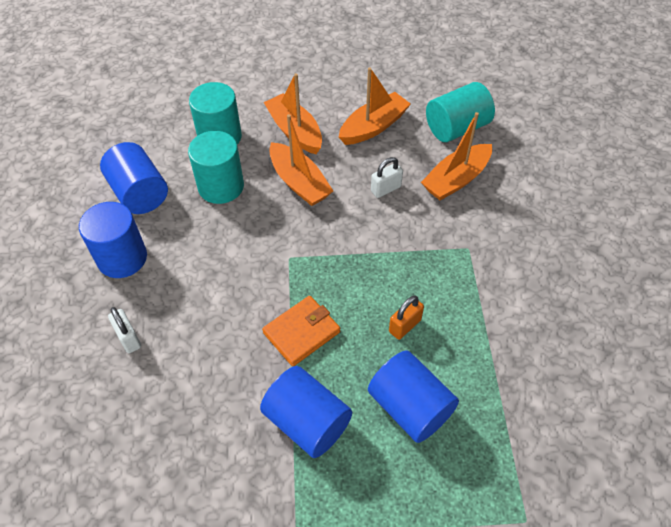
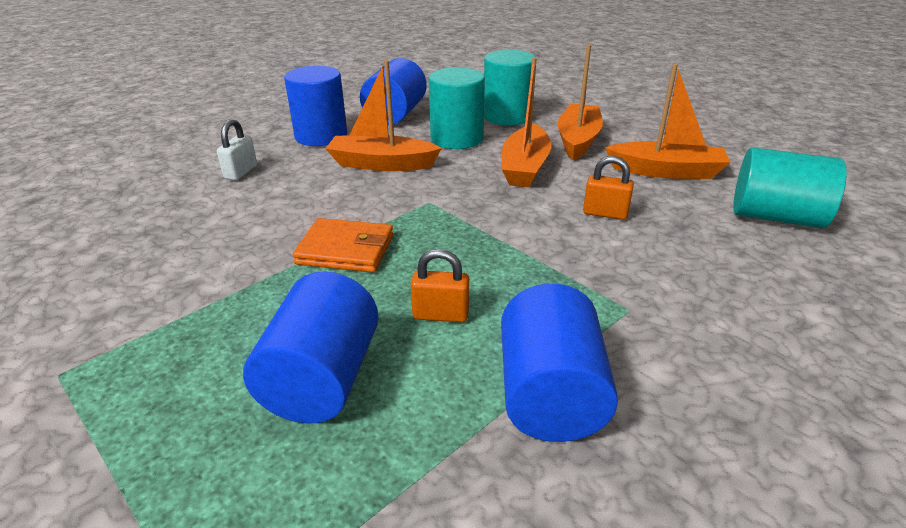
camera: 50 degrees right, 20 degrees down
(307, 422) = (229, 307): blue cylinder -> blue cylinder (549, 395)
(386, 189) = (605, 213): white padlock -> orange padlock
(456, 179) = (707, 251): orange boat -> orange boat (382, 164)

